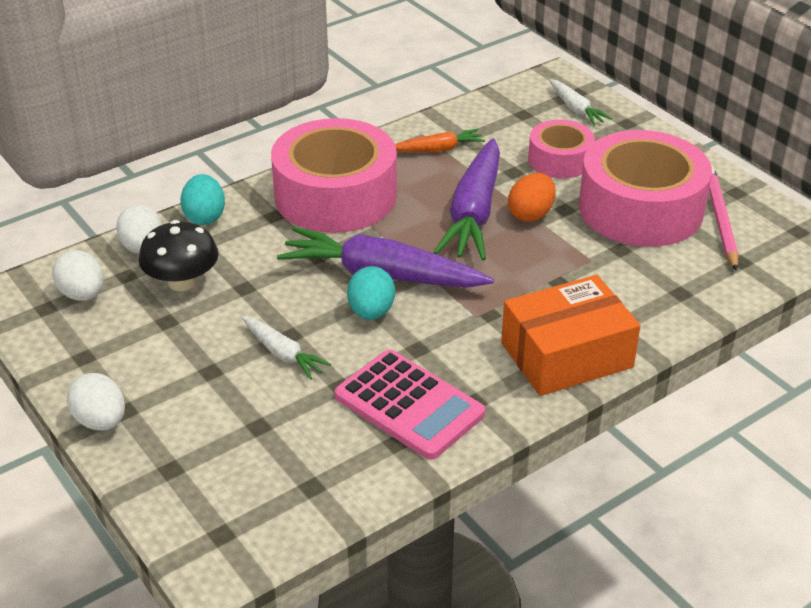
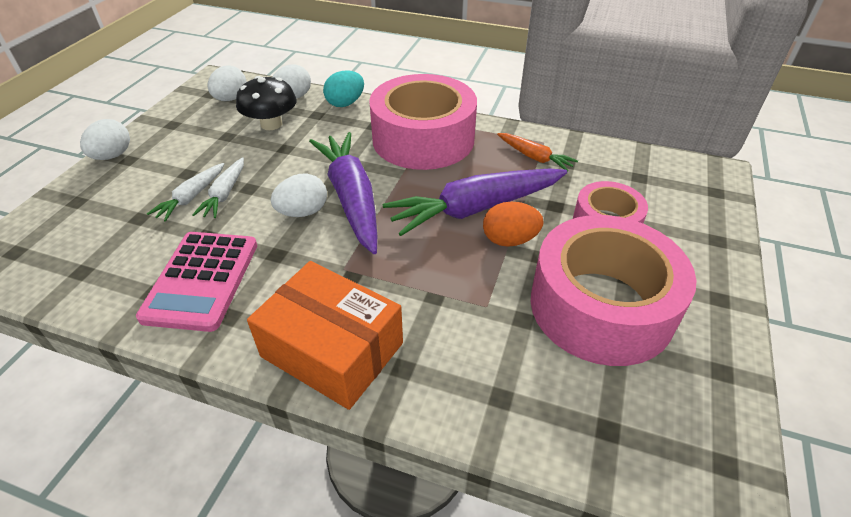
camera: 55 degrees right, 5 degrees up
(371, 312) = (303, 212): turquoise egg -> white egg
(576, 109) = (690, 201): white carrot -> white carrot (191, 197)
(719, 219) = (658, 377): pink pencil -> none

